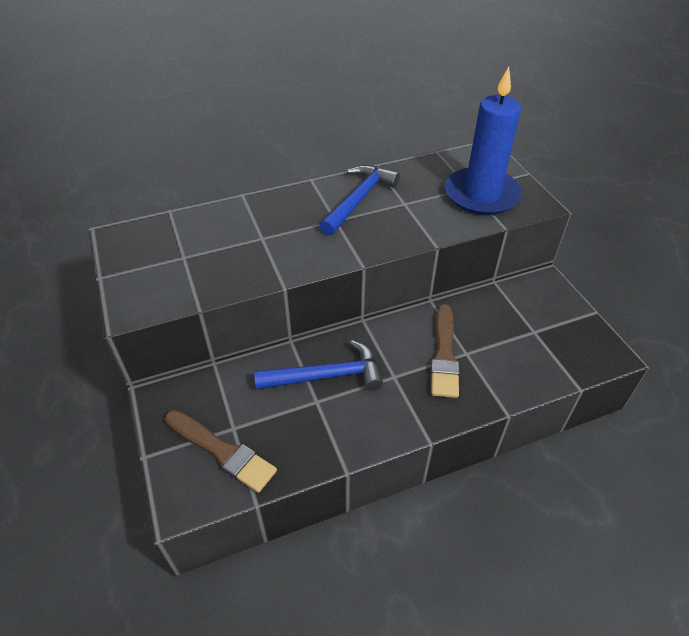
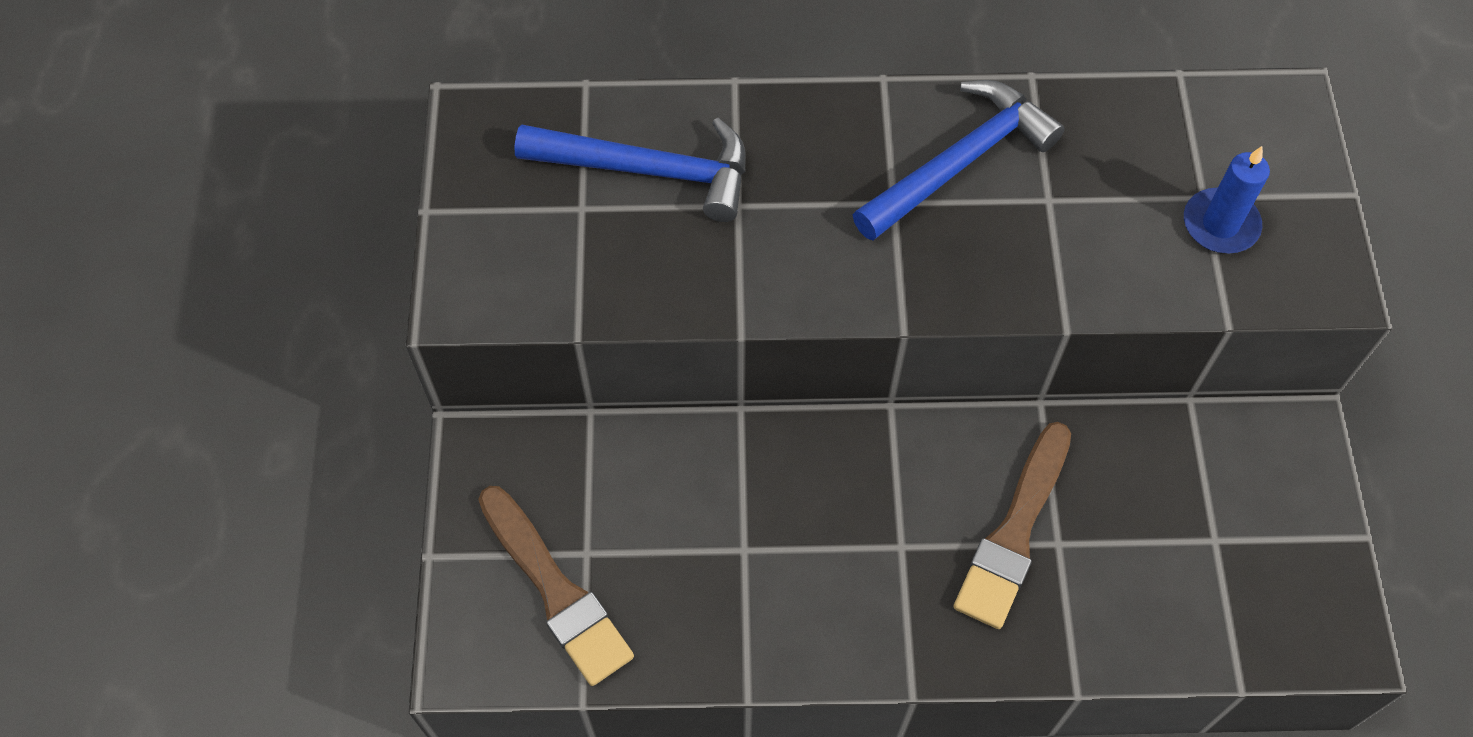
camera: 20 degrees right, 15 degrees up
(326, 376) = (780, 504): blue hammer -> blue hammer (649, 170)
(481, 195) = (1220, 224): blue candle -> blue candle, size x0.48

